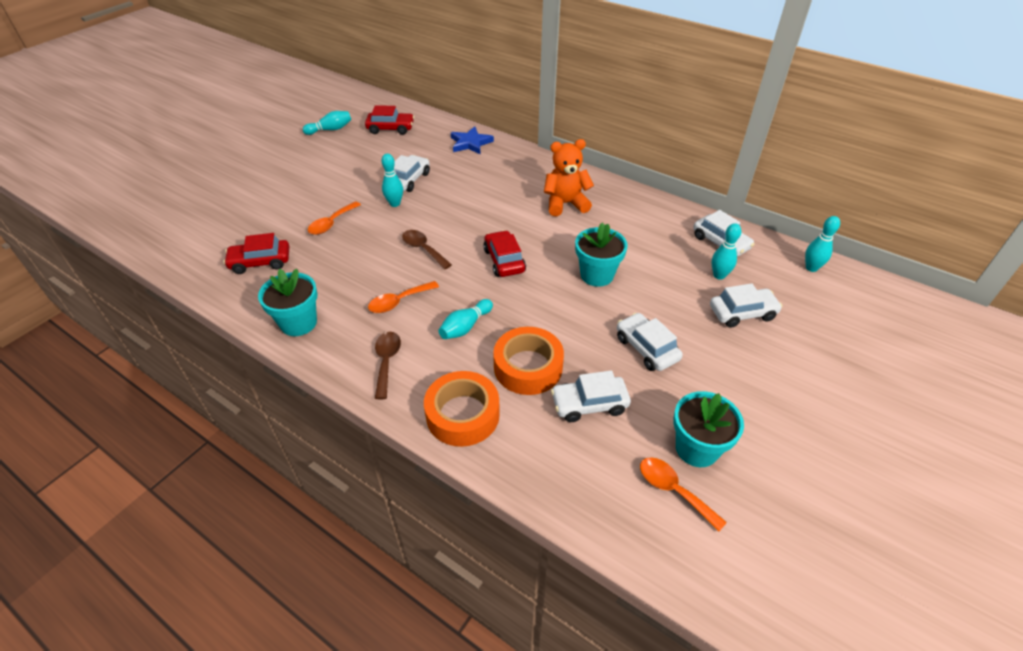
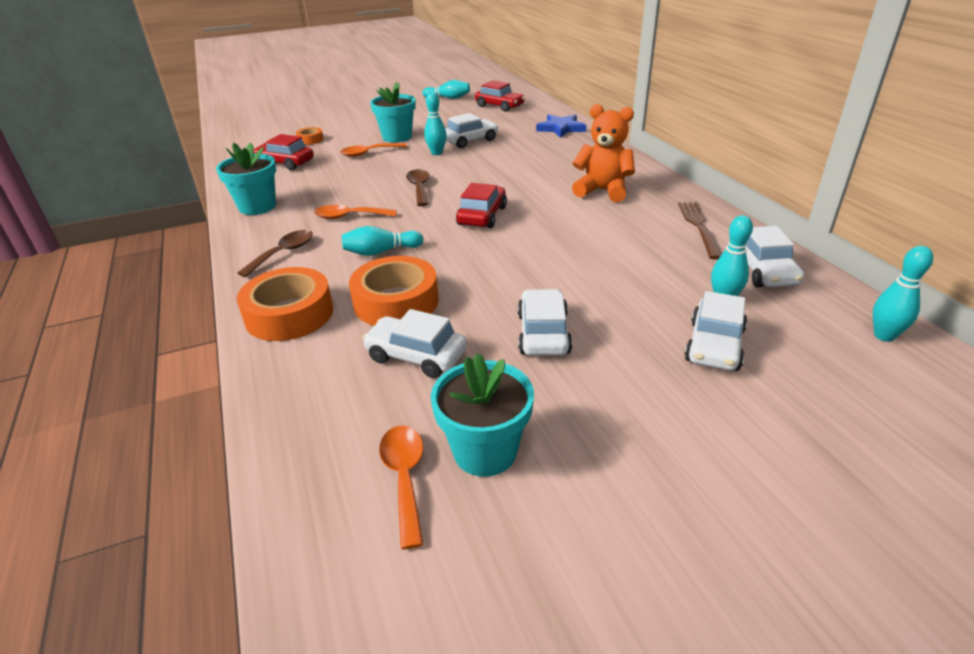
camera: 35 degrees right, 10 degrees down
(250, 224) = (310, 140): none -> orange tape
(597, 275) = (565, 254): turquoise flower pot -> turquoise flower pot (397, 137)
(655, 217) = (699, 227): none -> brown fork
(742, 313) = (714, 345): white car -> white car turned 90 degrees clockwise

